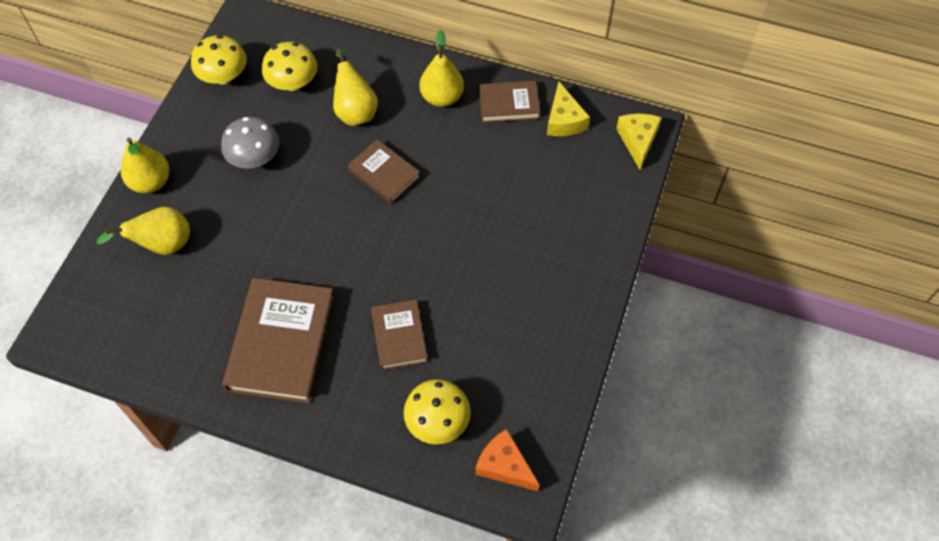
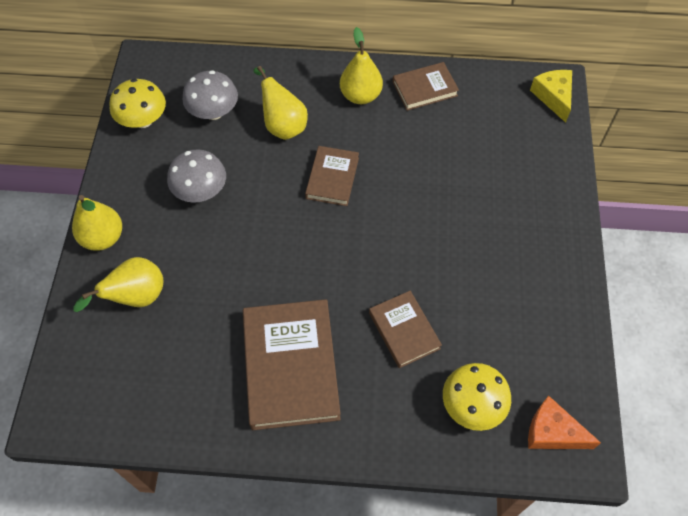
camera: 15 degrees left, 0 degrees up
(293, 83) = (213, 112): yellow mushroom -> grey mushroom
(384, 174) = (332, 178): brown book -> brown book turned 75 degrees clockwise
(564, 120) = (480, 93): yellow cheese -> none

